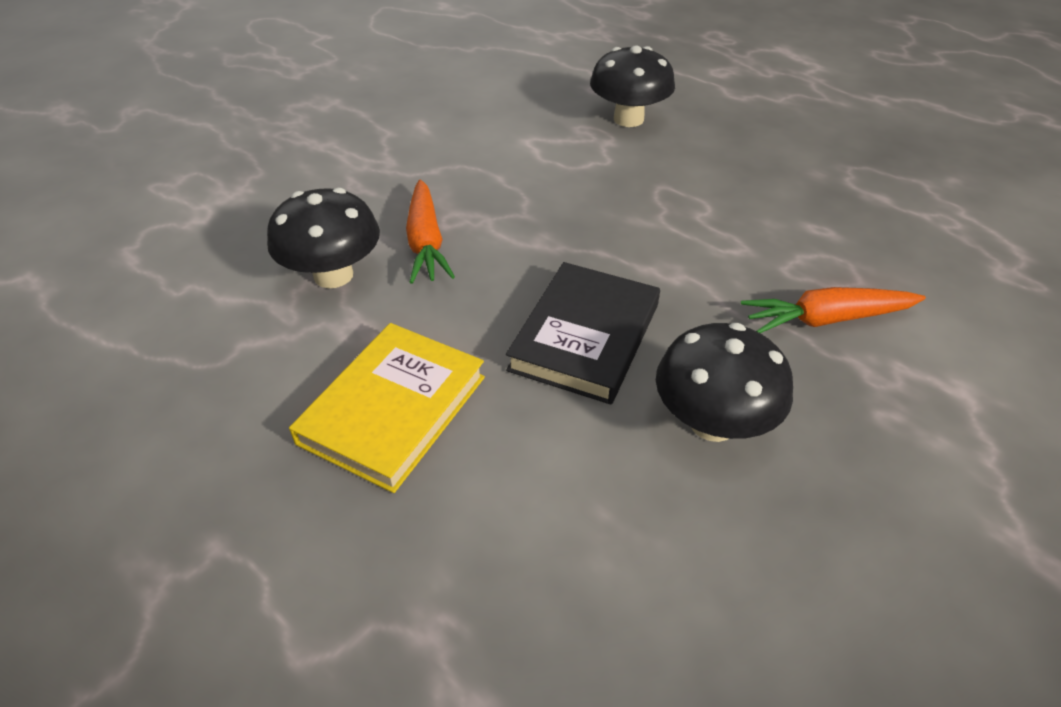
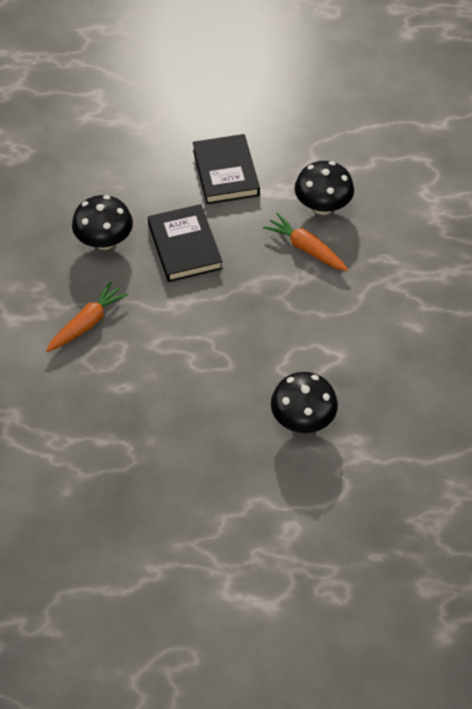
camera: 140 degrees right, 10 degrees up
(393, 409) = (226, 172): yellow book -> black book

